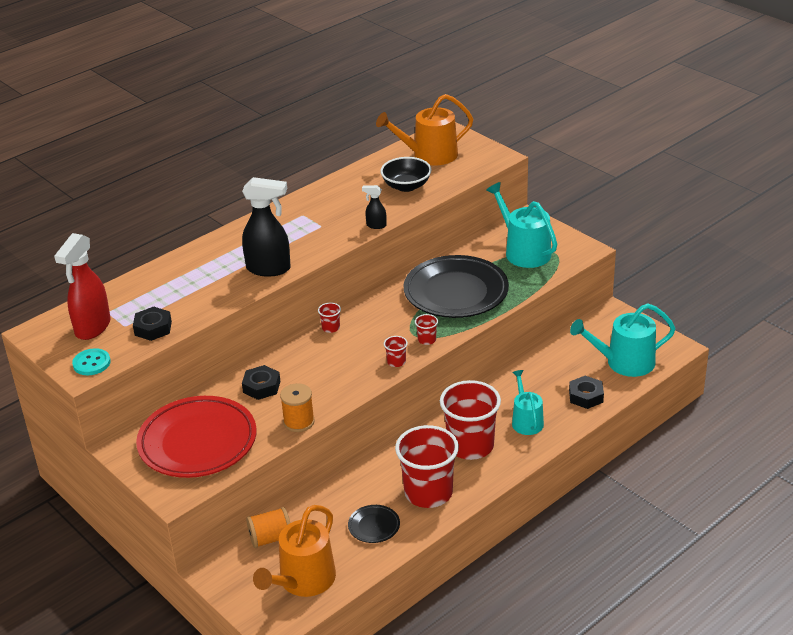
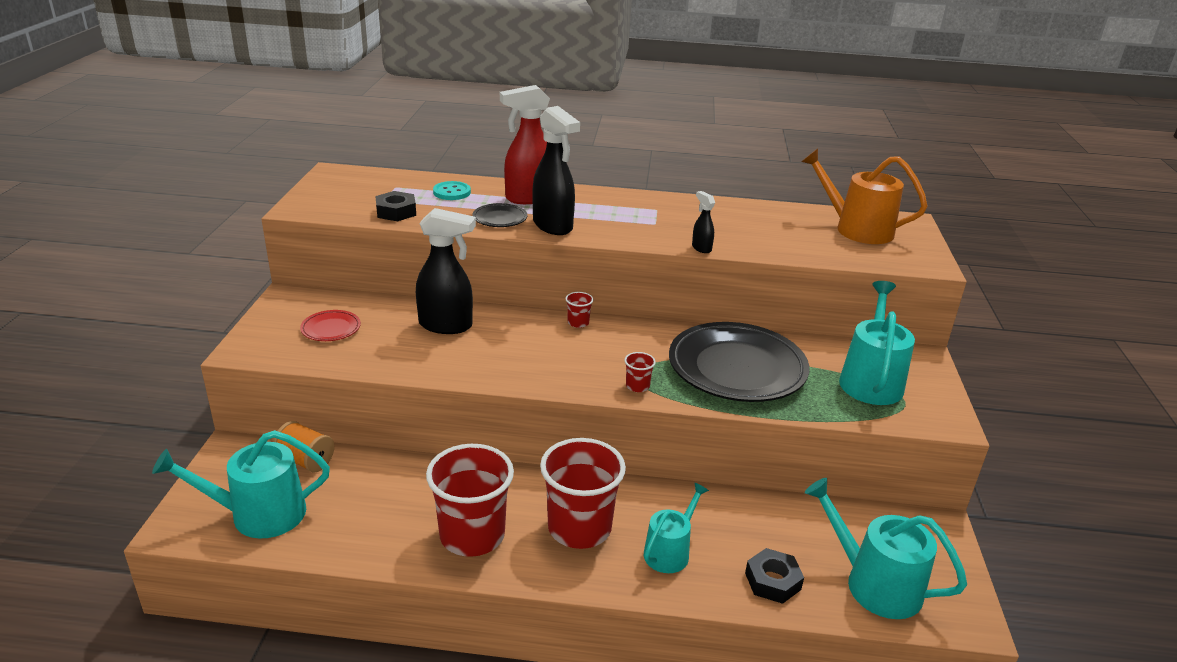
camera: 45 degrees right, 5 degrees down
(91, 363) = (316, 207): turquoise button -> turquoise button (452, 192)
(92, 328) = (365, 189): red spray bottle -> red spray bottle (528, 198)
(198, 442) = (331, 329): red plate -> red plate, size x0.43
(261, 387) = (446, 326): black nut -> black spray bottle
(299, 422) = (417, 369): orange spool -> none
(303, 581) = (259, 514): orange watering can -> turquoise watering can
(374, 526) = (382, 522): black plate -> black plate (500, 219)
(396, 362) = (578, 383): red cup -> none
(406, 186) = (788, 238): black bowl -> none

